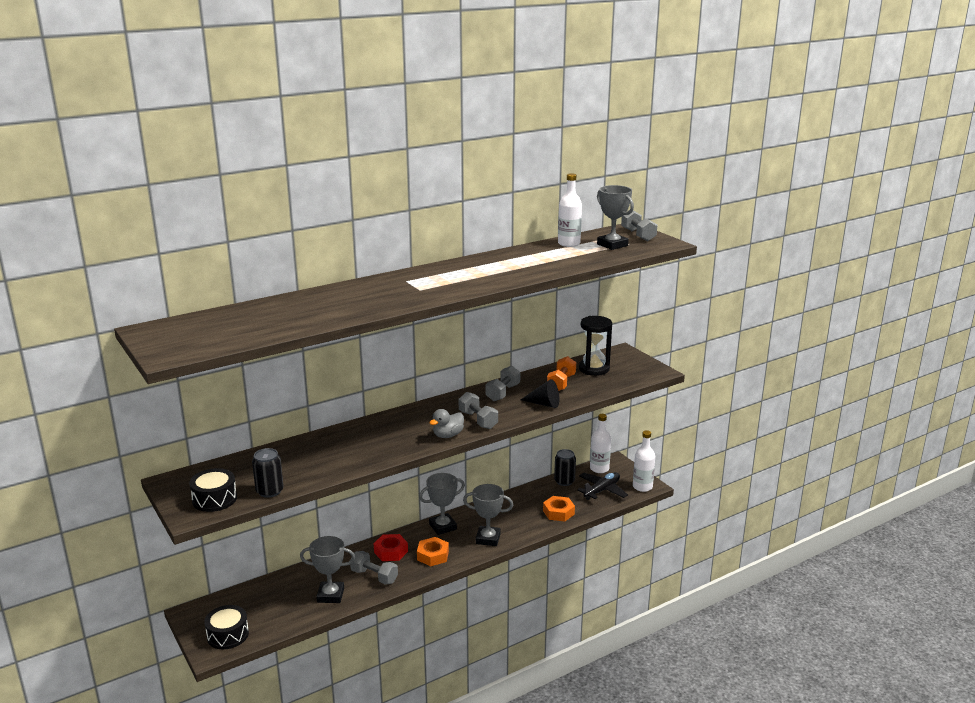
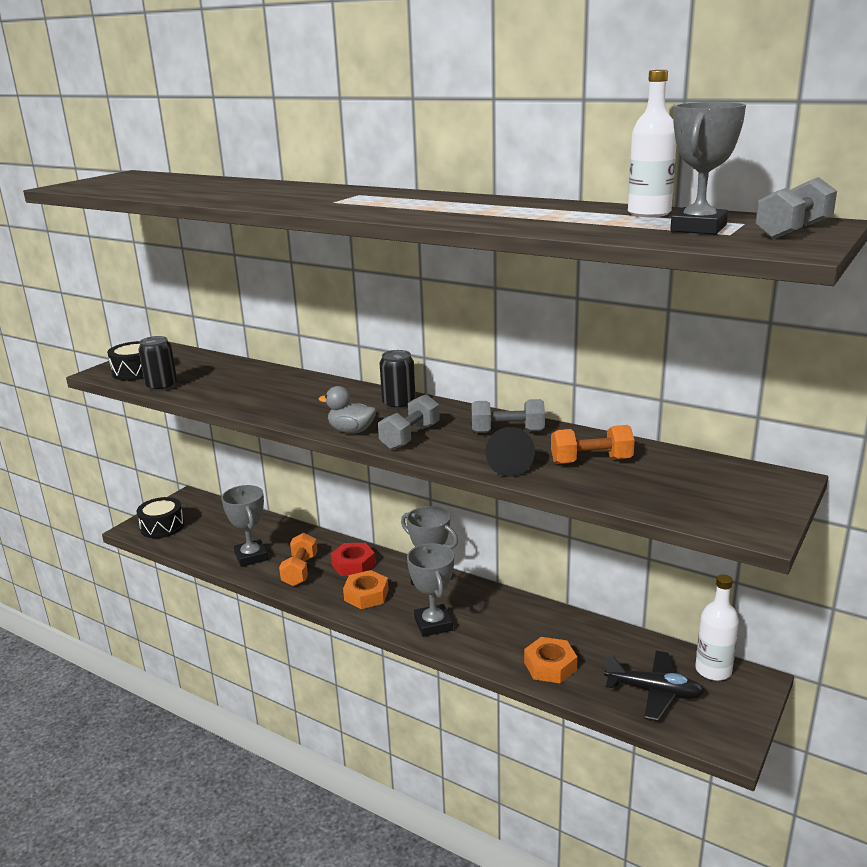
camera: 65 degrees right, 0 degrees up
(374, 576) = (300, 570): grey dumbbell -> orange dumbbell
(564, 481) = (637, 646): black can -> black can (399, 404)
(594, 369) = (678, 473): black hourglass -> none
(642, 487) = (715, 736): white bottle -> none

